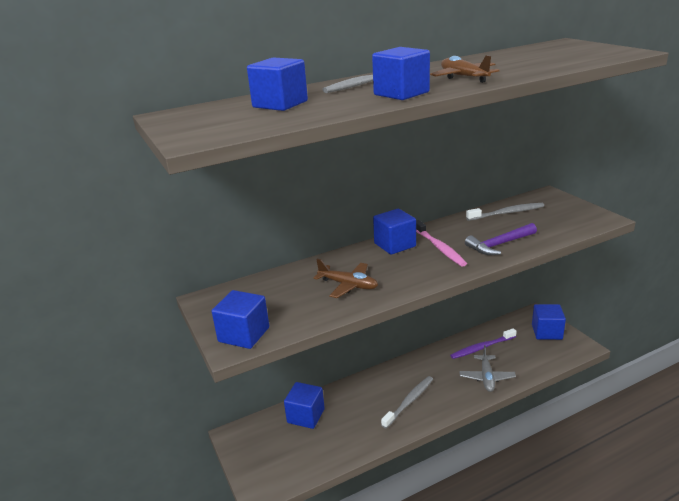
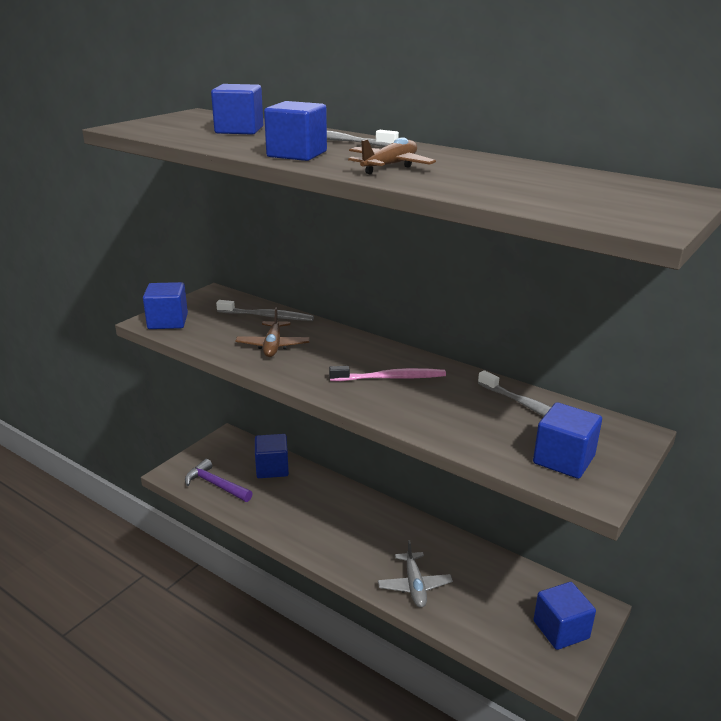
camera: 60 degrees right, 0 degrees up
(395, 245) = (376, 351): blue cube -> blue cube (563, 459)
(409, 402) = (332, 531): grey toothbrush -> grey toothbrush (267, 316)
(439, 247) = (390, 378): pink toothbrush -> pink toothbrush turned 135 degrees counterclockwise
(482, 347) = (472, 569): purple toothbrush -> none
(486, 377) = (414, 585): grey plane -> grey plane turned 75 degrees counterclockwise
(499, 245) = (430, 415): purple hammer -> purple hammer (216, 485)

